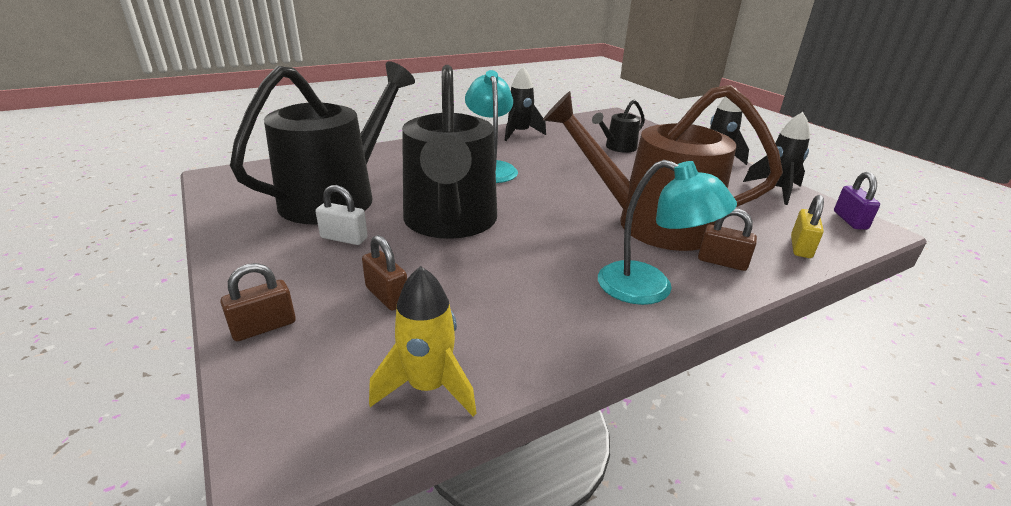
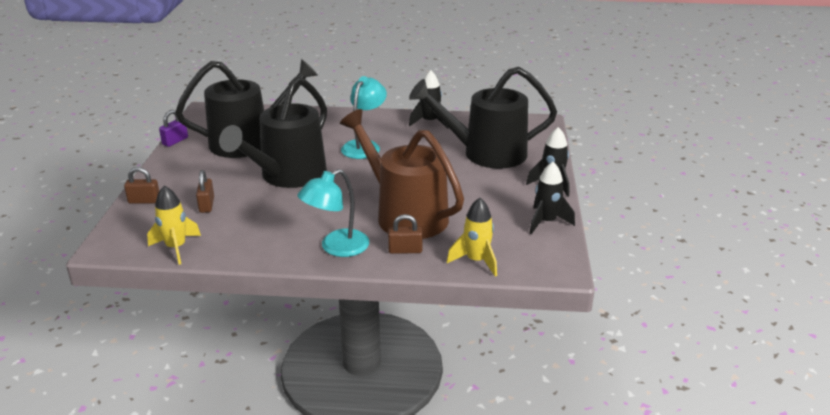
camera: 35 degrees right, 0 degrees up
(344, 238) = (223, 168): white padlock -> none
(618, 147) = (486, 153): black watering can -> black watering can, size x2.25
(650, 288) = (336, 247): turquoise lamp -> turquoise lamp turned 75 degrees clockwise
(722, 262) = (405, 250): brown padlock -> brown padlock turned 60 degrees counterclockwise
(800, 247) = (476, 261): yellow padlock -> yellow rocket
(850, 220) = (556, 259): purple padlock -> purple padlock (175, 141)

